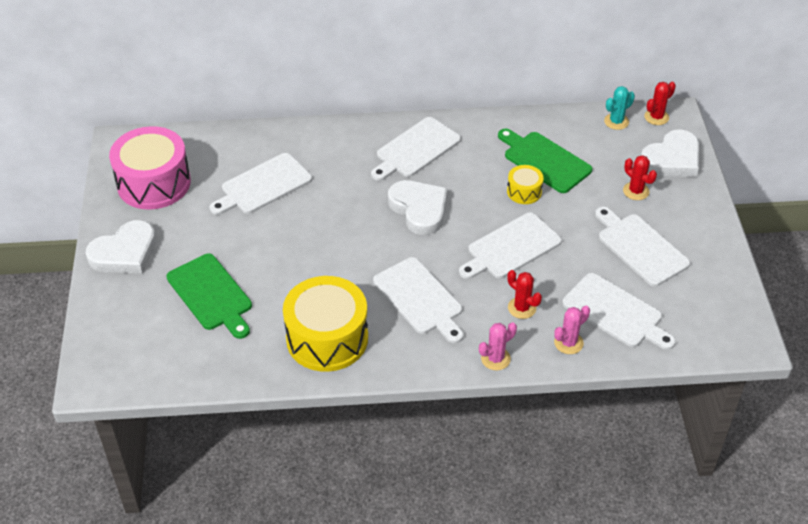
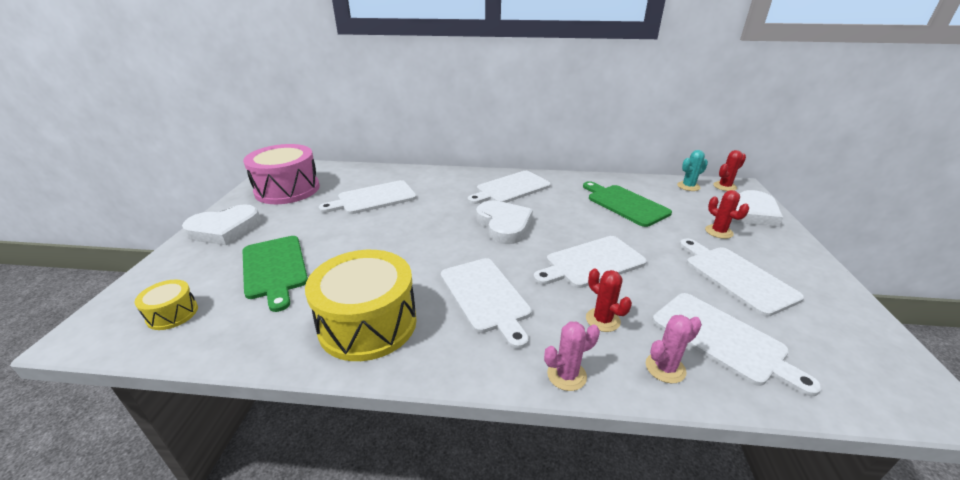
camera: 10 degrees right, 15 degrees down
(524, 191) = (606, 222): yellow drum -> yellow drum (172, 314)

